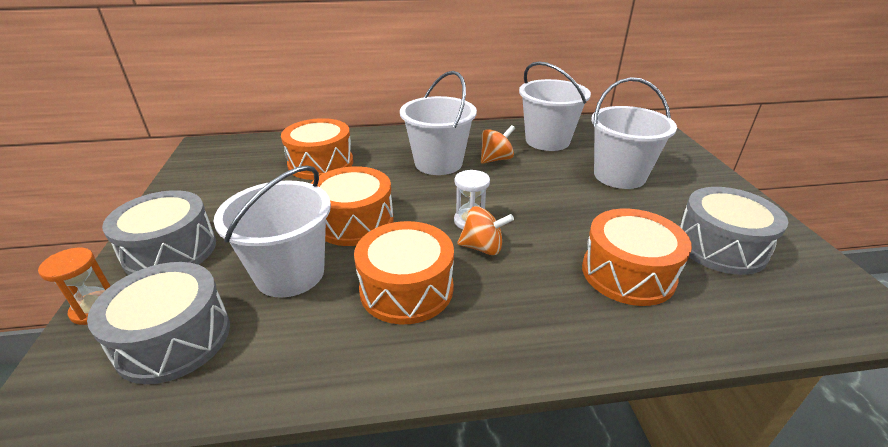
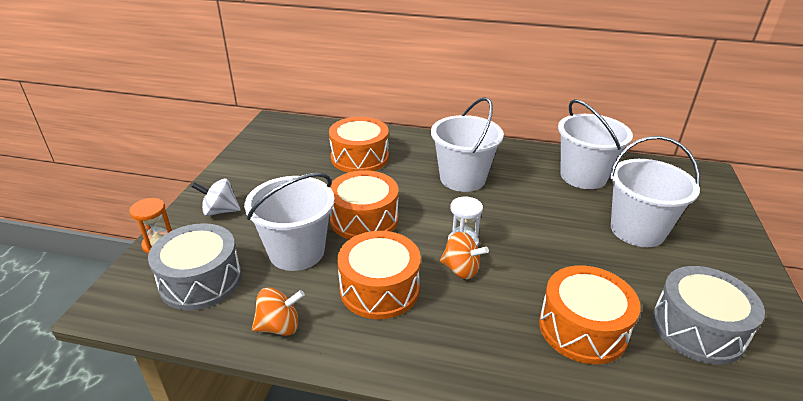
camera: 20 degrees right, 0 degrees up
(170, 251) = (220, 211): grey drum -> white spinning top
(496, 159) = (519, 186): orange spinning top -> orange spinning top (279, 327)

